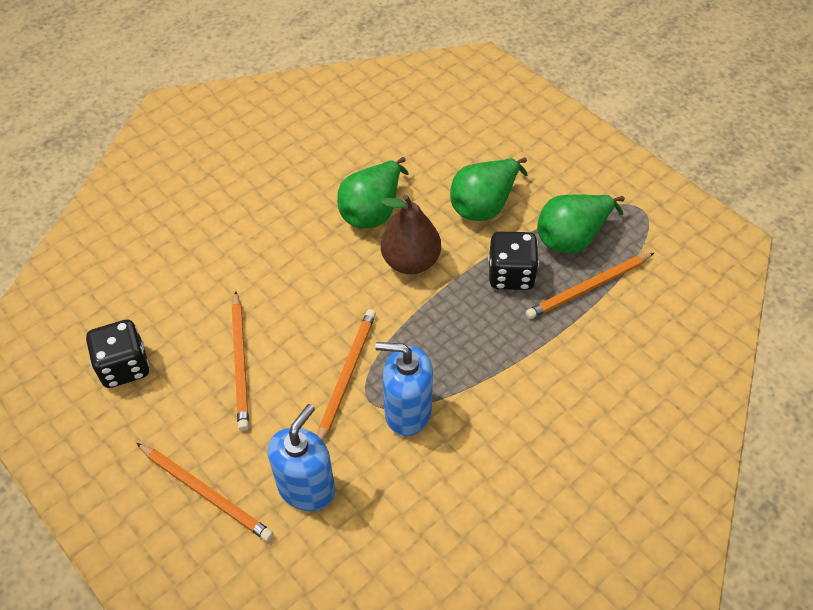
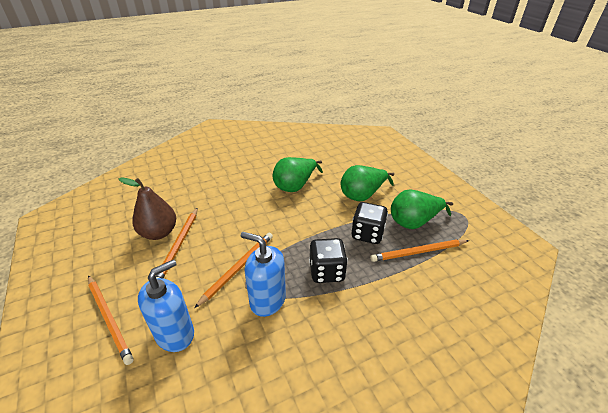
camera: 15 degrees right, 15 degrees down
(124, 367) = (113, 233): black dice -> black dice (327, 272)
(411, 261) = (306, 214): brown pear -> brown pear (159, 233)

